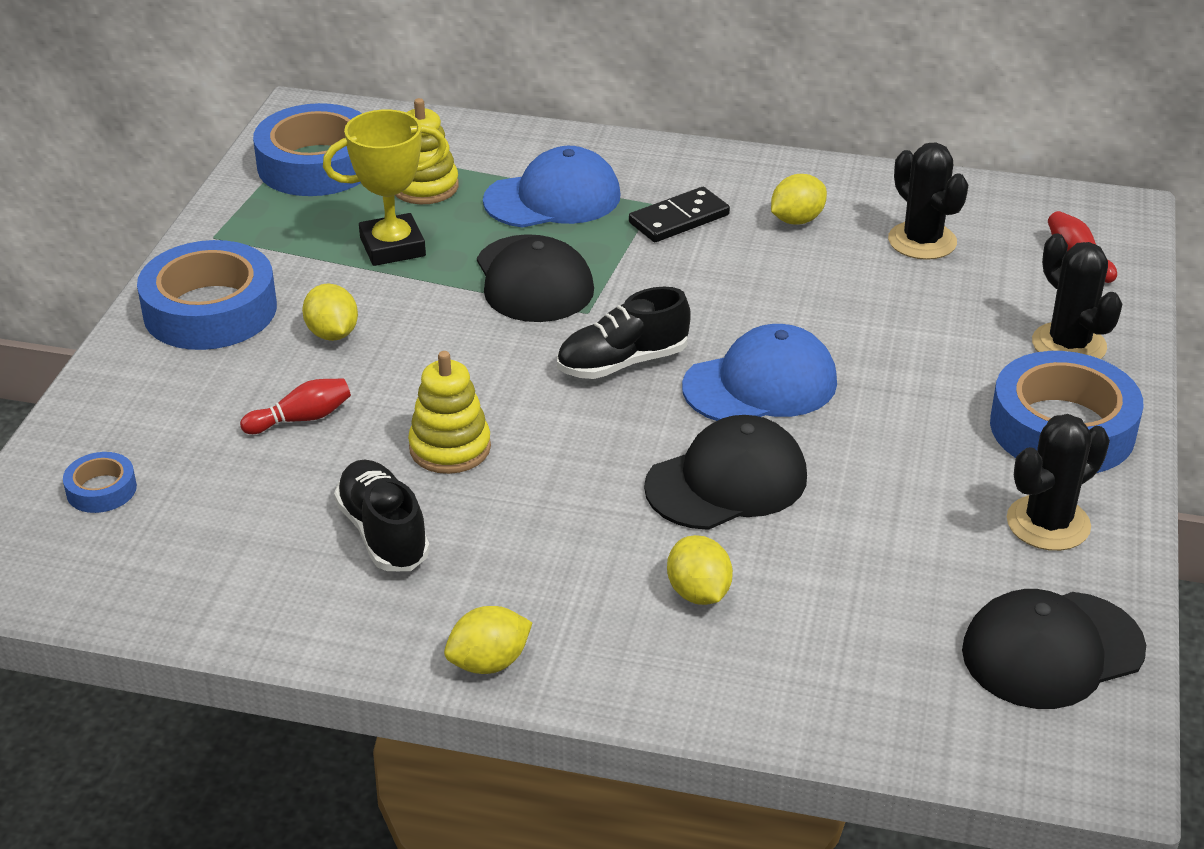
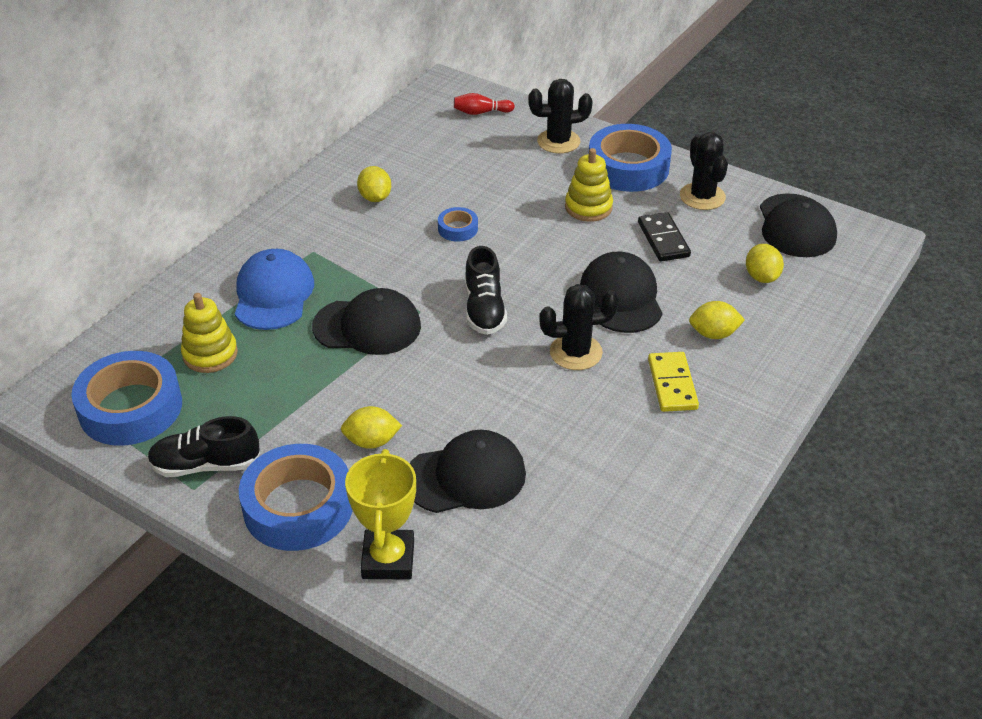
camera: 70 degrees left, 5 degrees up
(101, 489) = (497, 605): blue tape -> blue tape (458, 229)
(301, 419) = (466, 476): red bowling pin -> black cap
(383, 533) = (609, 458): black shoe -> black shoe (206, 465)
(392, 247) = (280, 387): yellow trophy -> yellow trophy (388, 559)
(450, 448) = (534, 407): yellow stacking toy -> yellow stacking toy (588, 207)
(489, 663) = (746, 434): yellow lemon -> yellow lemon (761, 277)
(560, 567) = (672, 384): none -> yellow domino
(679, 219) = (340, 244): black domino -> black domino (663, 239)
(760, 384) = (536, 259): blue cap -> none
(922, 241) = (430, 158): black cactus -> black cactus (575, 352)

